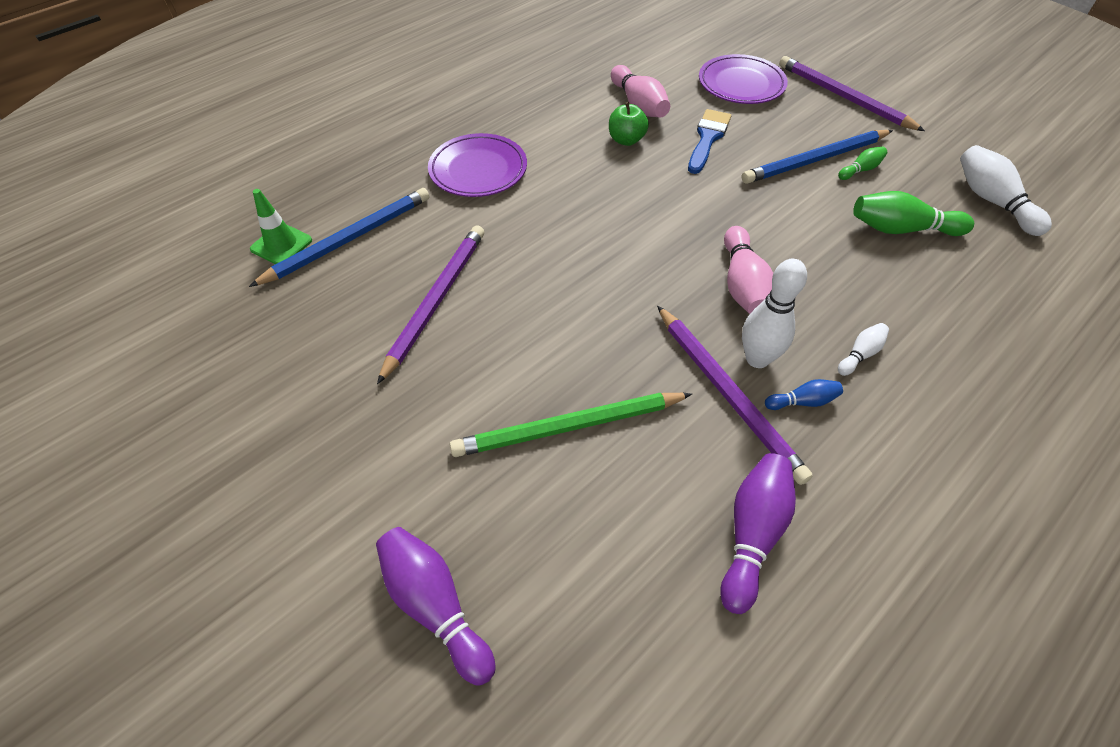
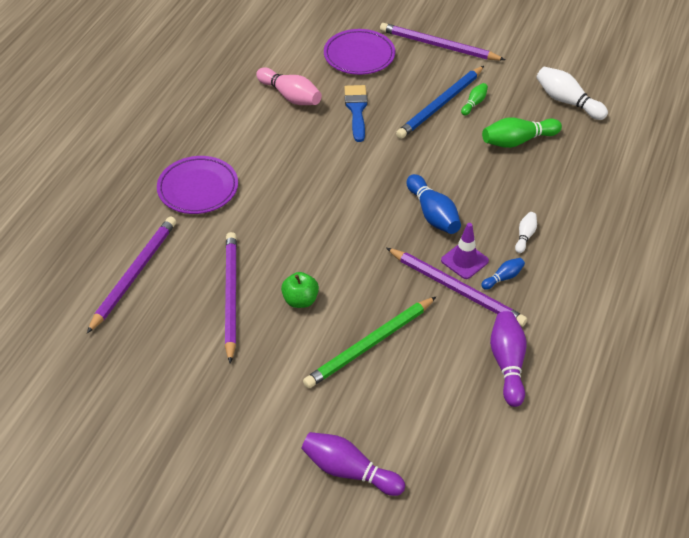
camera: 25 degrees left, 5 degrees down
(281, 245) = (84, 296): green traffic cone -> none
(349, 239) = (134, 274): blue pencil -> purple pencil
(626, 140) = (297, 129): green apple -> green apple (300, 300)
(742, 284) = (433, 214): pink bowling pin -> blue bowling pin
(757, 359) = (464, 261): white bowling pin -> purple traffic cone

